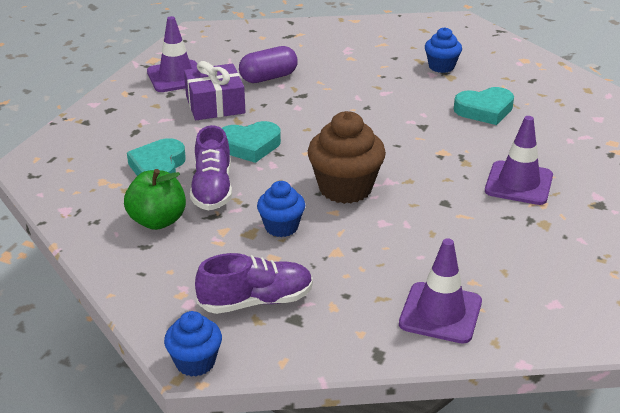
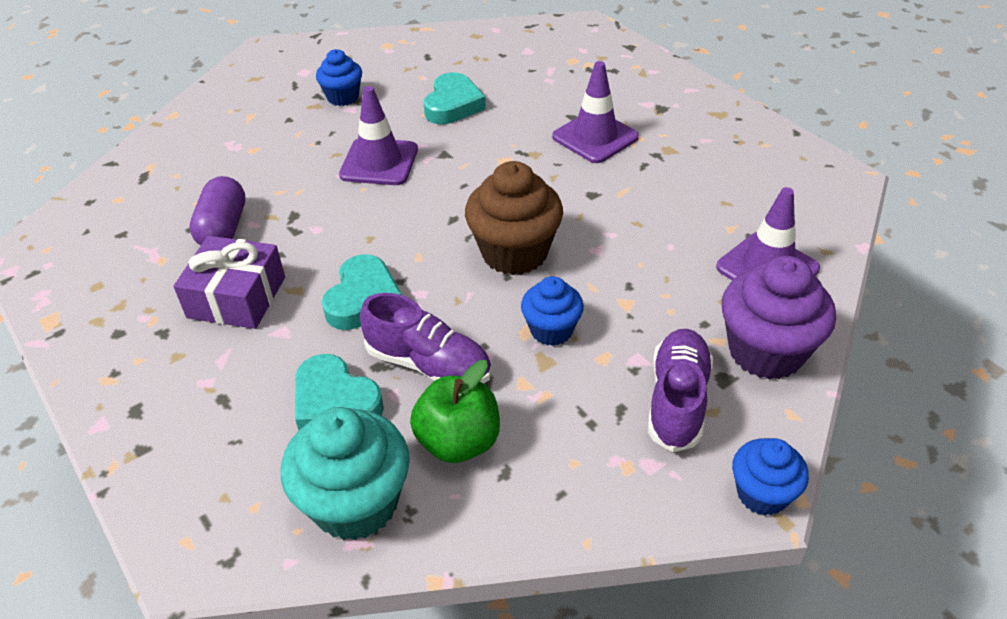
camera: 60 degrees left, 10 degrees up
(90, 201) = (355, 503): none -> turquoise cupcake
(176, 77) = (125, 312): purple traffic cone -> purple traffic cone (379, 162)
(340, 333) = (766, 351): none -> purple cupcake

